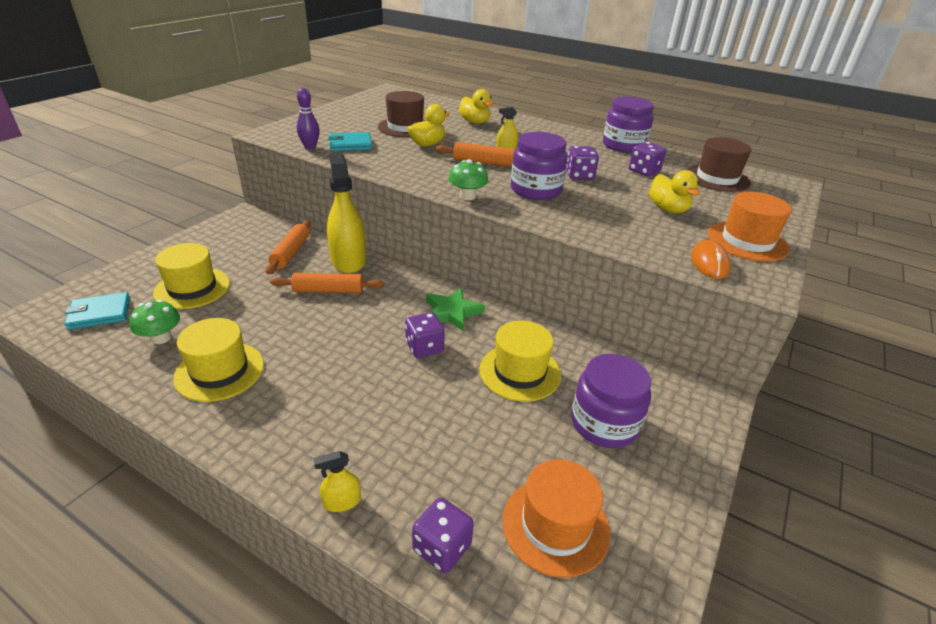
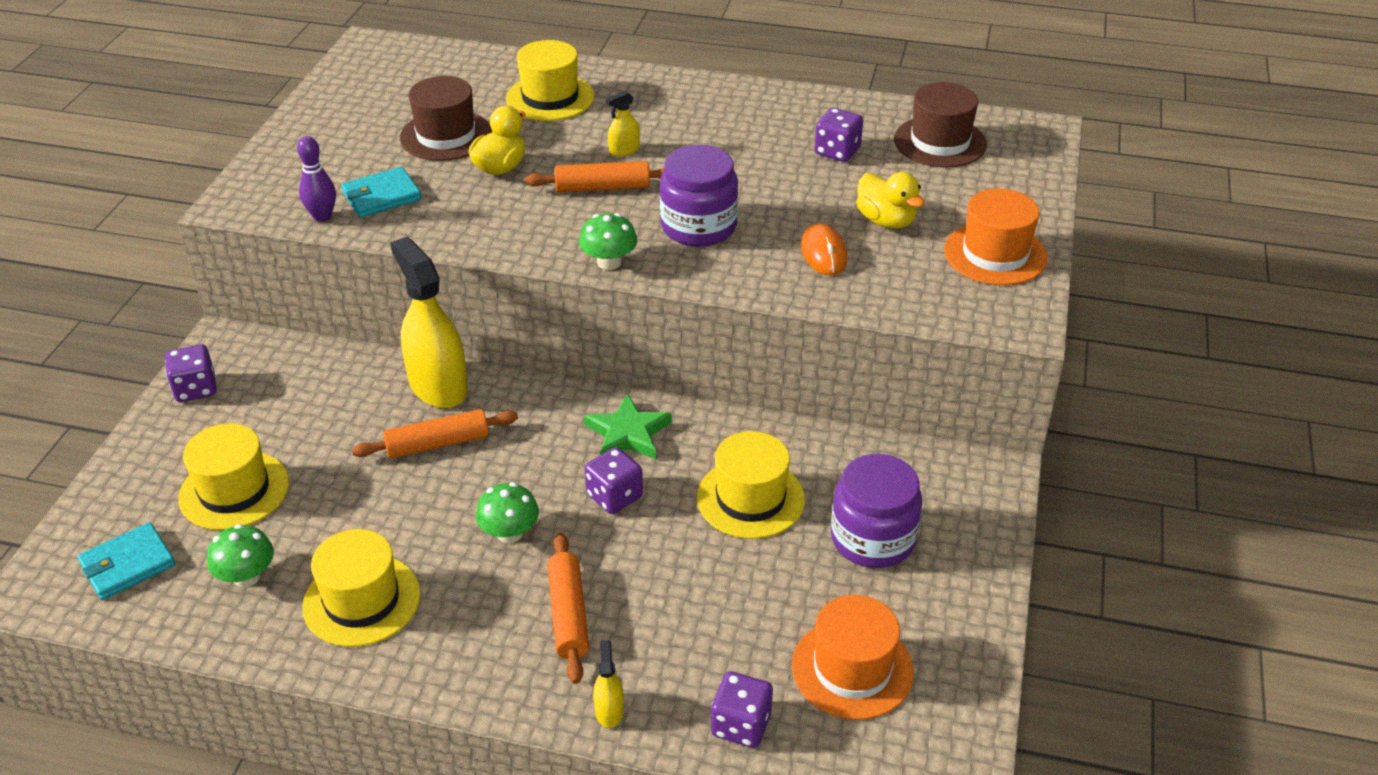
camera: 15 degrees left, 5 degrees up
(291, 252) = (342, 393): orange rolling pin -> orange rolling pin (568, 614)
(342, 353) = (509, 533): none -> green mushroom
(342, 502) = (609, 710): yellow spray bottle -> yellow spray bottle turned 120 degrees clockwise
(475, 122) = (550, 97): yellow duck -> yellow hat
(579, 175) = (750, 182): purple dice -> purple dice (195, 389)
(623, 146) = (794, 101): purple jar -> none
(709, 262) = (954, 302): orange mouse -> orange mouse (823, 253)

